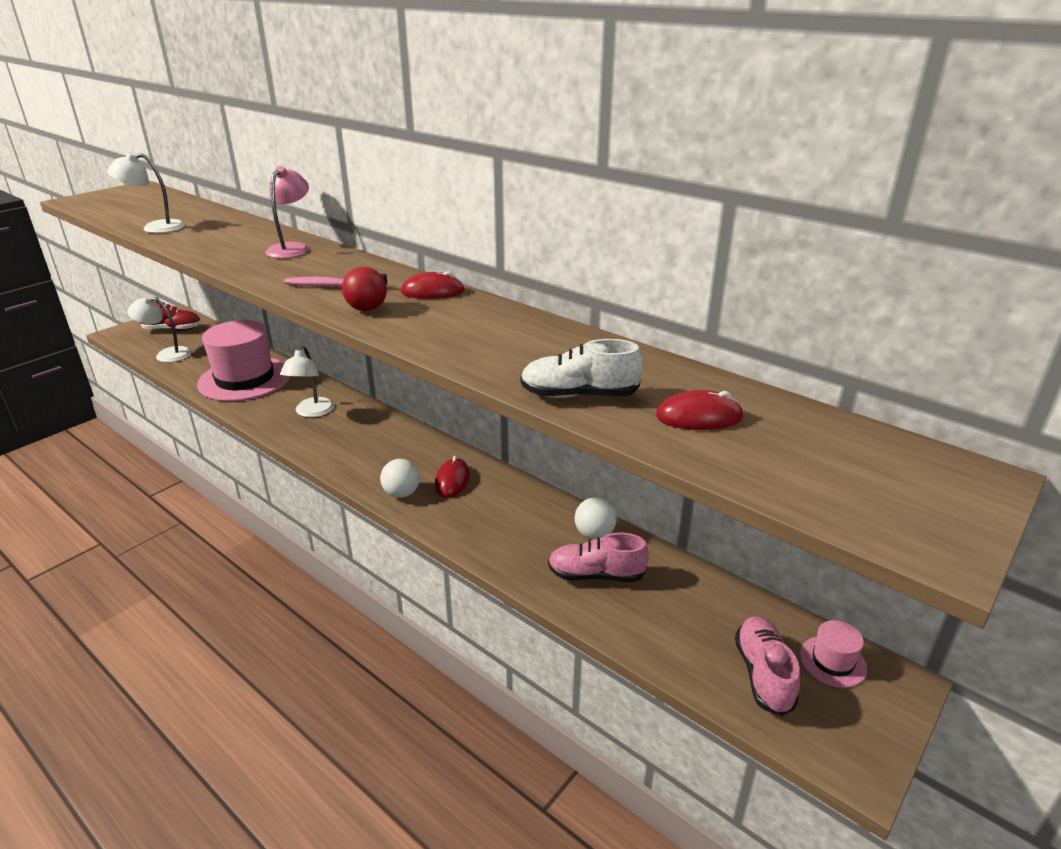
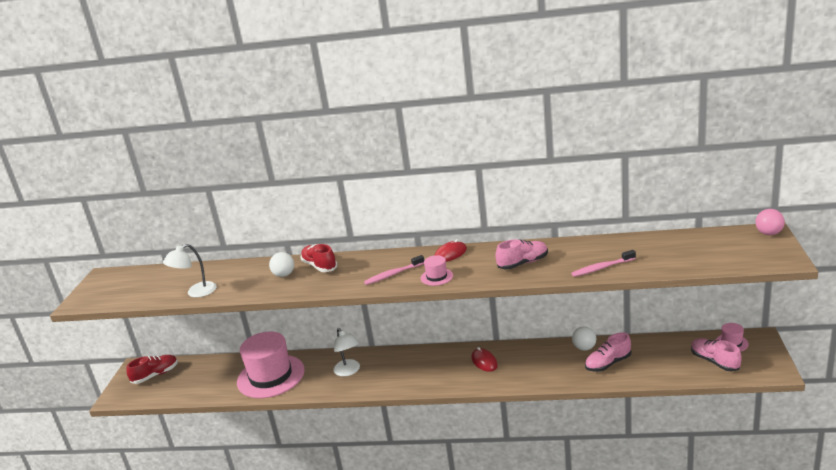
camera: 30 degrees left, 5 degrees down
(167, 354) = (184, 390): white lamp -> none
(292, 248) = (319, 266): pink lamp -> red shoe
(367, 309) = (436, 277): red ball -> pink hat
(401, 493) = (468, 381): white ball -> white ball (284, 275)
(490, 339) = (523, 263): none -> pink shoe
(579, 395) = (602, 268): white shoe -> pink toothbrush
(699, 417) = (657, 254): red mouse -> none
(975, 481) = (769, 233): none -> pink ball

